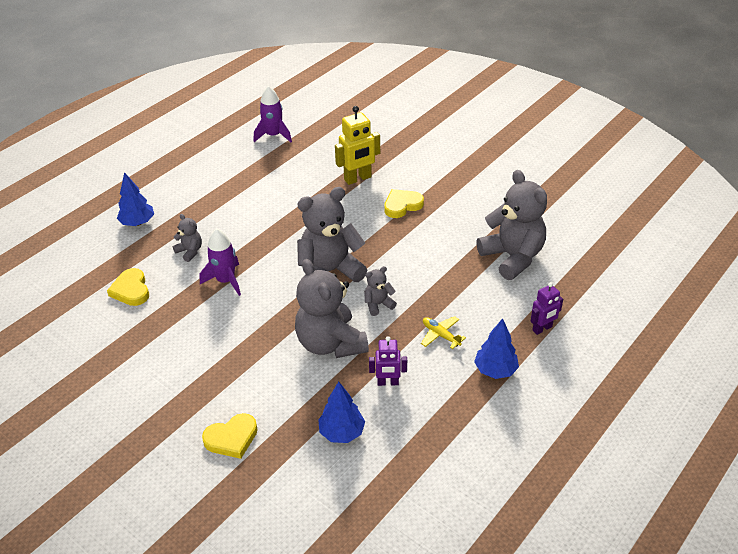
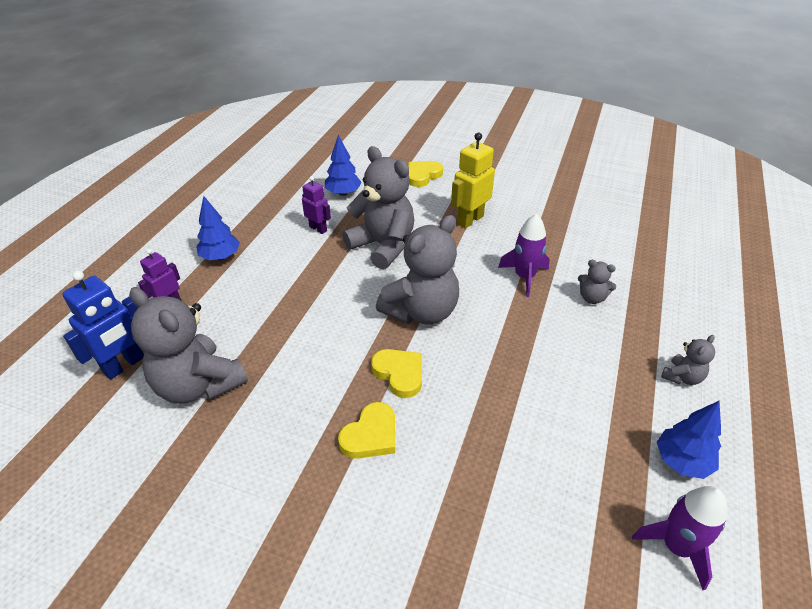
camera: 160 degrees right, 0 degrees up
(131, 290) = (605, 248): yellow heart -> yellow heart (399, 374)
(138, 223) = (687, 317): blue tree -> blue tree (682, 461)
(358, 179) = (462, 473): yellow robot -> yellow robot (470, 220)
(378, 304) = (351, 289): grey teddy bear -> grey teddy bear (682, 377)
(388, 382) = (318, 229): purple robot -> purple robot turned 60 degrees clockwise
(440, 335) = (278, 274): yellow plane -> none
(570, 283) = (124, 365): none -> blue robot

